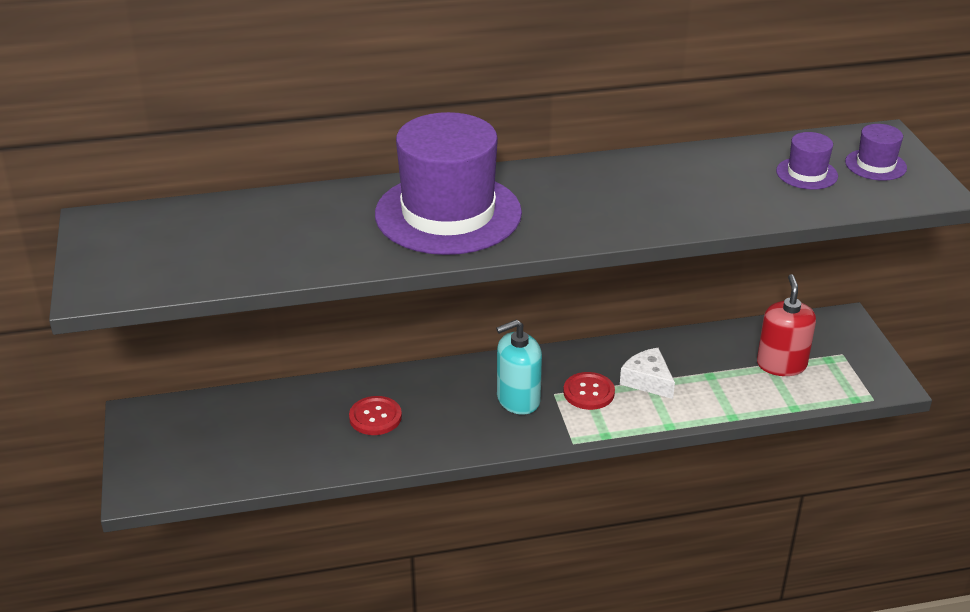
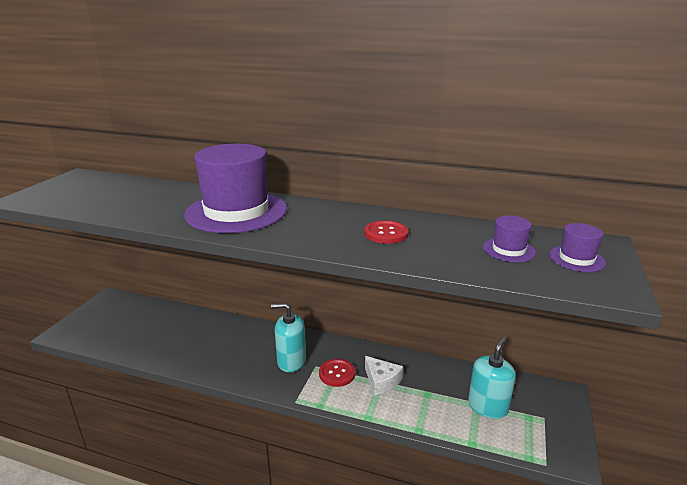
camera: 30 degrees right, 10 degrees down
(375, 417) = (206, 341): red button -> red button (386, 233)
(647, 381) = (381, 381): white cheese -> white cheese turned 150 degrees clockwise
(781, 364) = (487, 407): red soap dispenser -> turquoise soap dispenser

